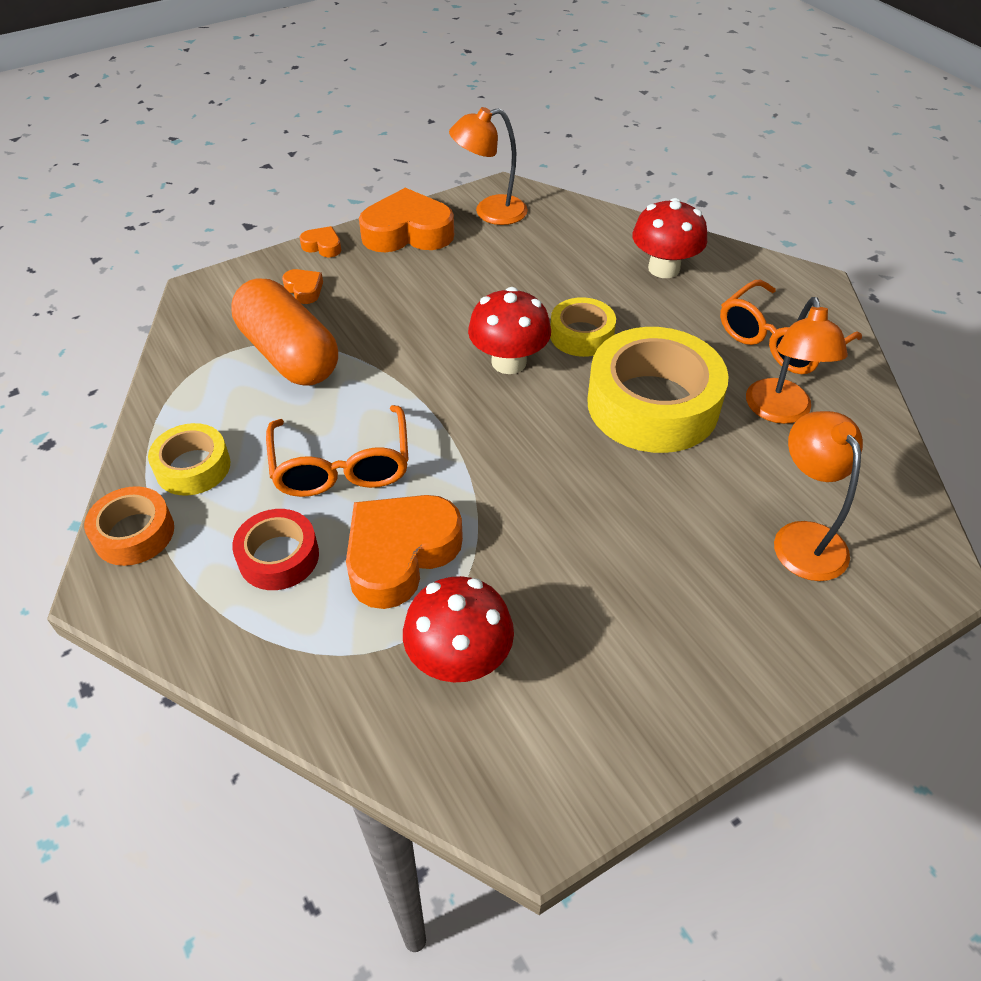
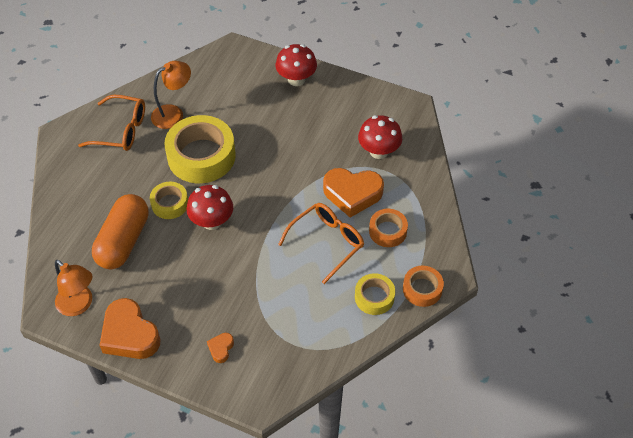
camera: 125 degrees left, 5 degrees up
(278, 557) = (387, 231): red tape -> orange tape
(289, 355) = (276, 315): orange capsule -> orange capsule (123, 241)
(323, 246) = (174, 370): orange heart -> none
(664, 268) = (86, 196): red mushroom -> red mushroom (296, 79)
(803, 538) = (243, 84): orange lamp -> none

